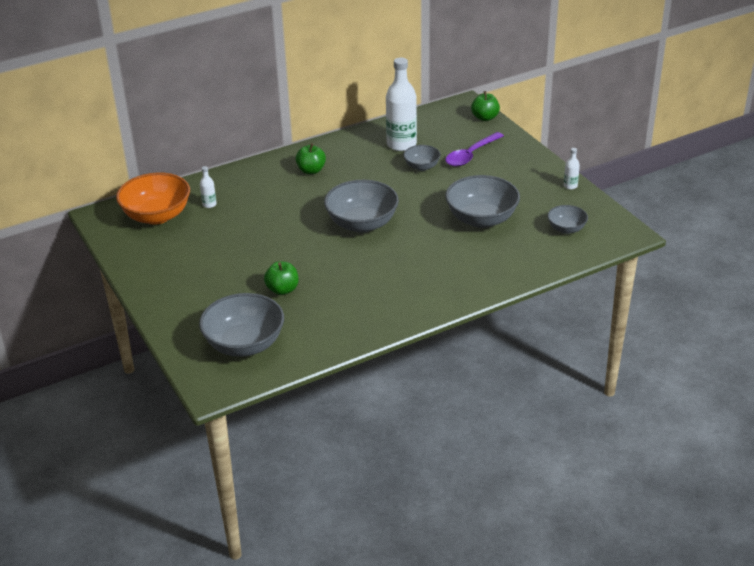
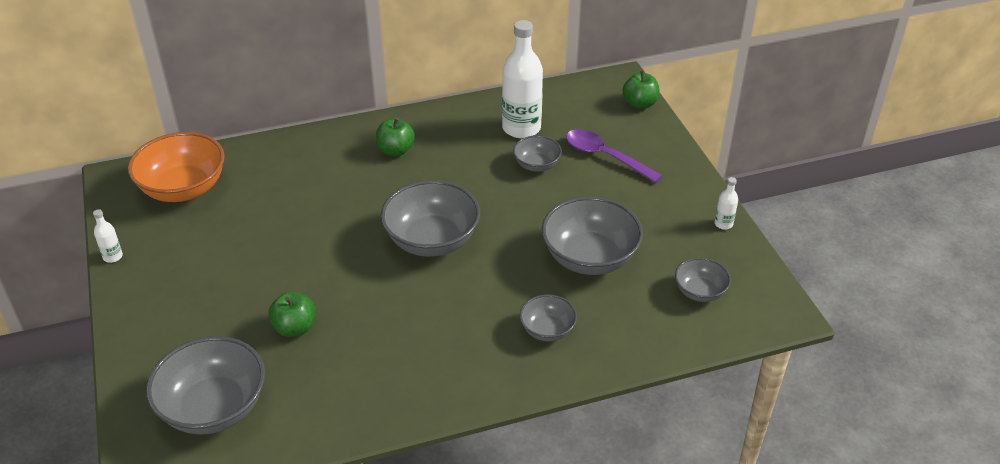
camera: 10 degrees right, 5 degrees up
(209, 204) = (253, 182): white bottle -> white bottle (113, 257)
(466, 266) = (547, 330): none -> grey bowl
(471, 155) = (605, 156): purple spoon -> purple spoon turned 75 degrees clockwise

